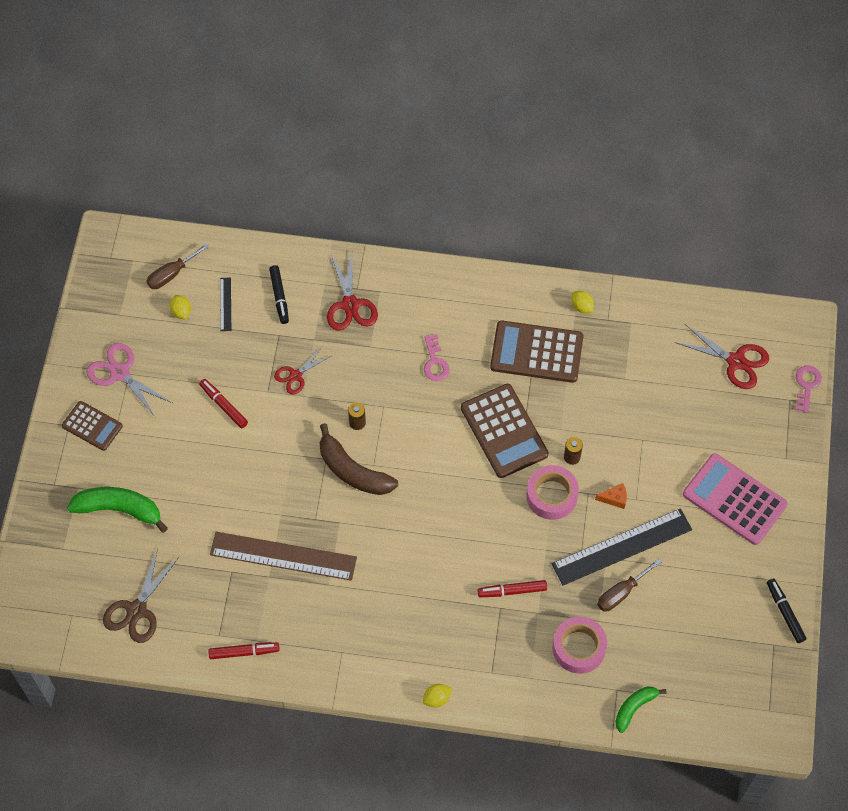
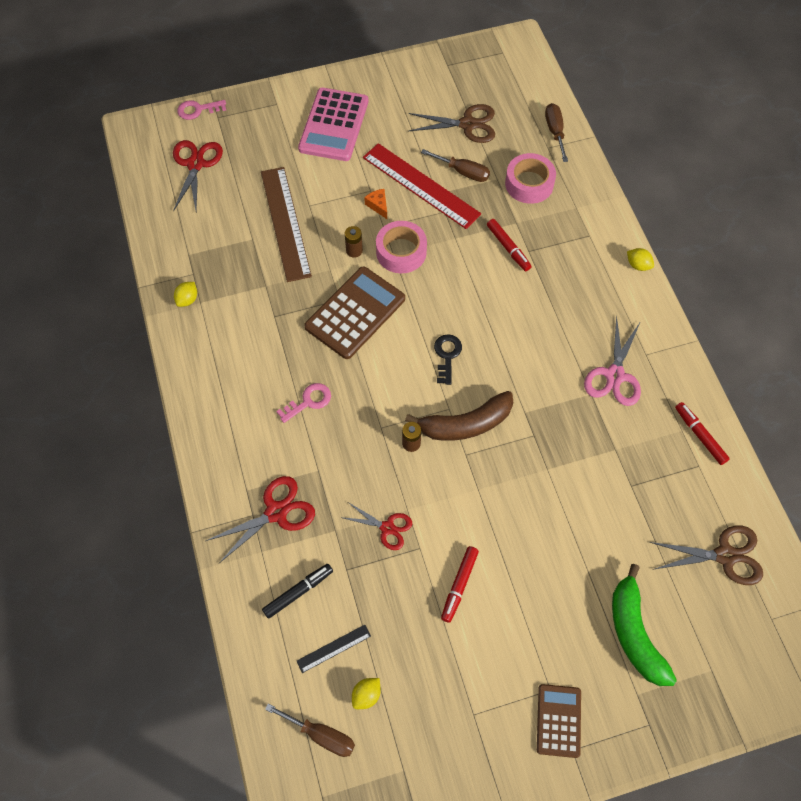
camera: 115 degrees left, 0 degrees up
(120, 373) = (478, 725): pink scissors -> pink scissors (614, 375)
(283, 556) = (587, 446): brown ruler -> brown ruler (285, 223)
(353, 471) = (465, 424): brown banana -> brown banana turned 60 degrees clockwise
(424, 486) = (447, 355): none -> black key
(536, 352) = (256, 318): brown calculator -> none
(622, 546) = (421, 185): black ruler -> red ruler
(634, 708) = (555, 131): green banana -> brown screwdriver
(681, 626) = (467, 124): none -> brown scissors
(785, 612) = (416, 66): black marker -> none

